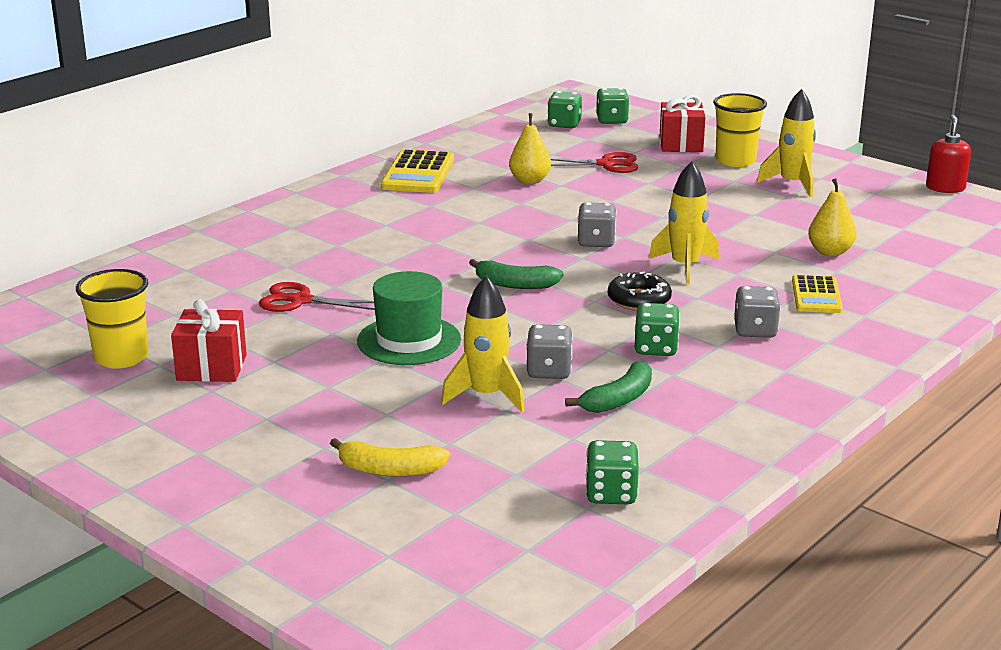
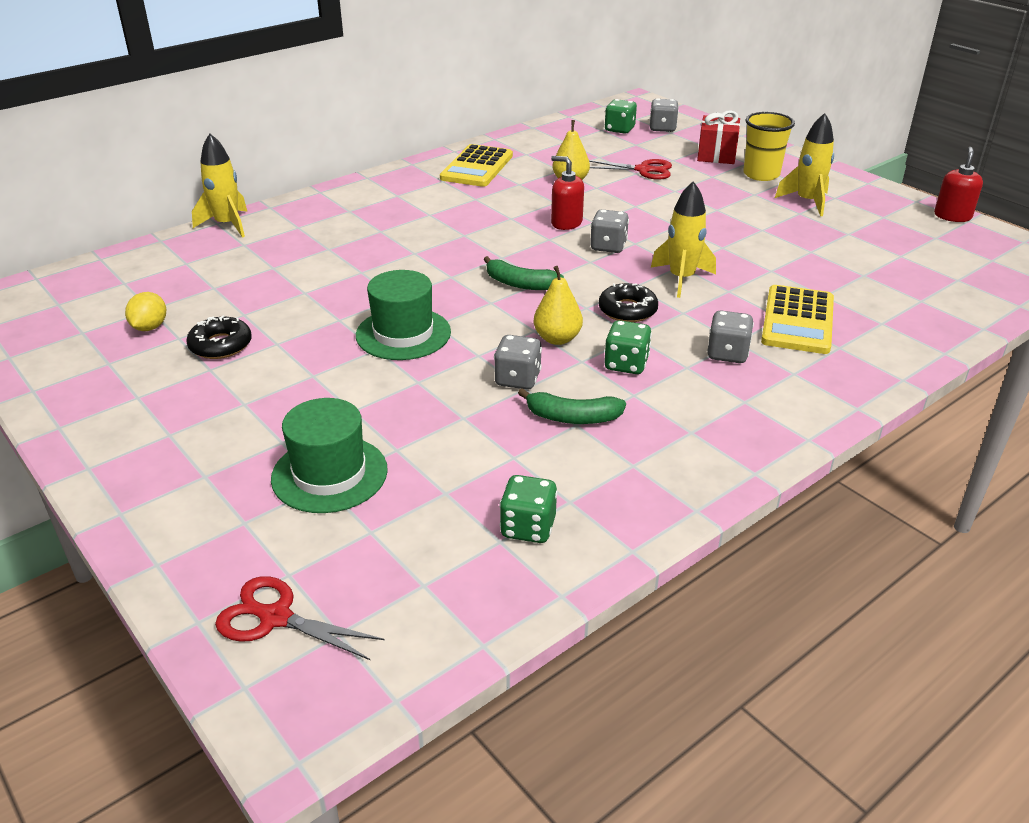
camera: 10 degrees right, 10 degrees up
(121, 357) = (150, 327): yellow cup -> yellow lemon
(212, 367) = (220, 345): red gift -> black donut
(299, 301) = (325, 284): red scissors -> red scissors (274, 617)
(389, 470) = (329, 474): yellow banana -> green hat
(486, 396) = (450, 400): yellow rocket -> yellow rocket (227, 225)
(541, 222) = (566, 223): none -> red soap dispenser
(612, 120) = (662, 128): green dice -> grey dice
(618, 399) = (572, 417): green banana -> green banana turned 45 degrees clockwise
(816, 295) = (797, 320): yellow calculator -> yellow calculator, size x1.54
(830, 252) = (823, 275): yellow pear -> yellow pear (557, 338)

